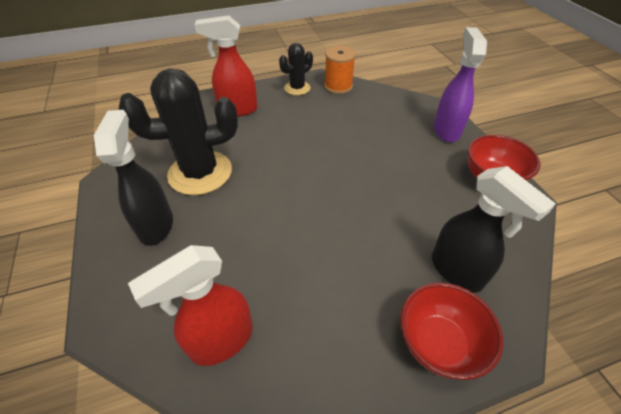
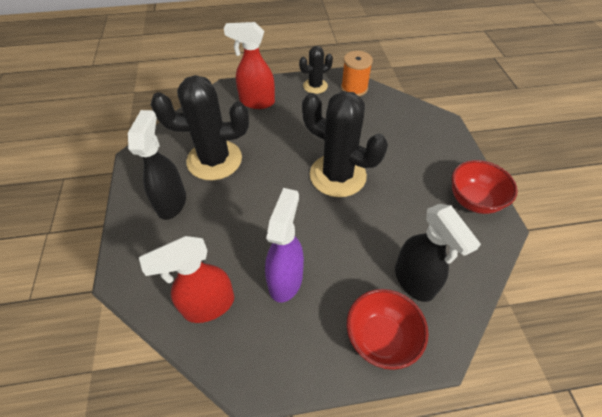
camera: 10 degrees right, 5 degrees up
(342, 172) = (337, 175): none -> black cactus
(446, 130) = (445, 146): purple spray bottle -> purple spray bottle (285, 279)

